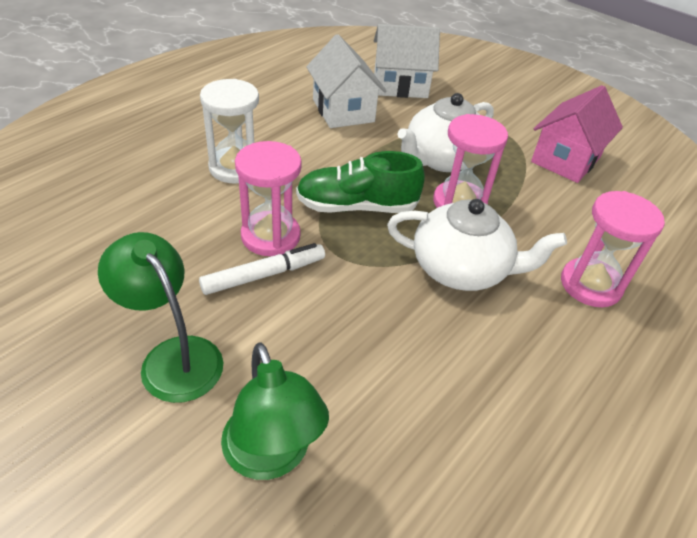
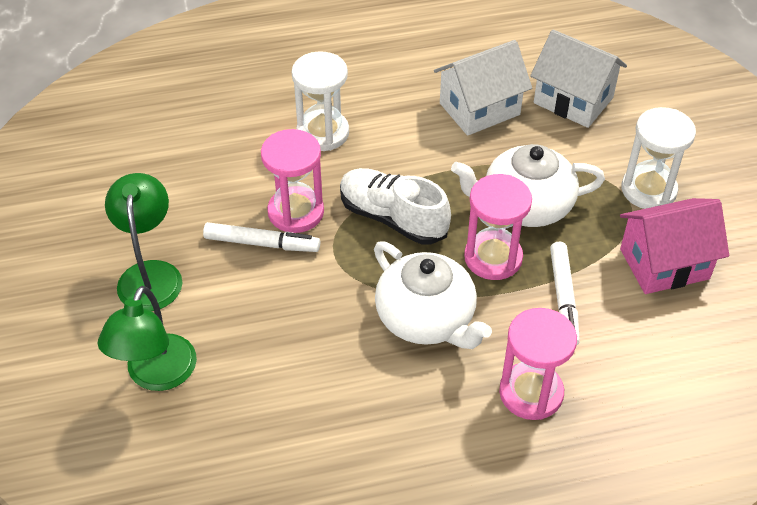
camera: 40 degrees right, 5 degrees up
(343, 111) = (479, 109): white house -> white house turned 45 degrees clockwise
(356, 207) = (392, 218): green shoe -> white shoe
(505, 120) = (648, 190): none -> white hourglass
(534, 208) = (563, 298): none -> white marker

